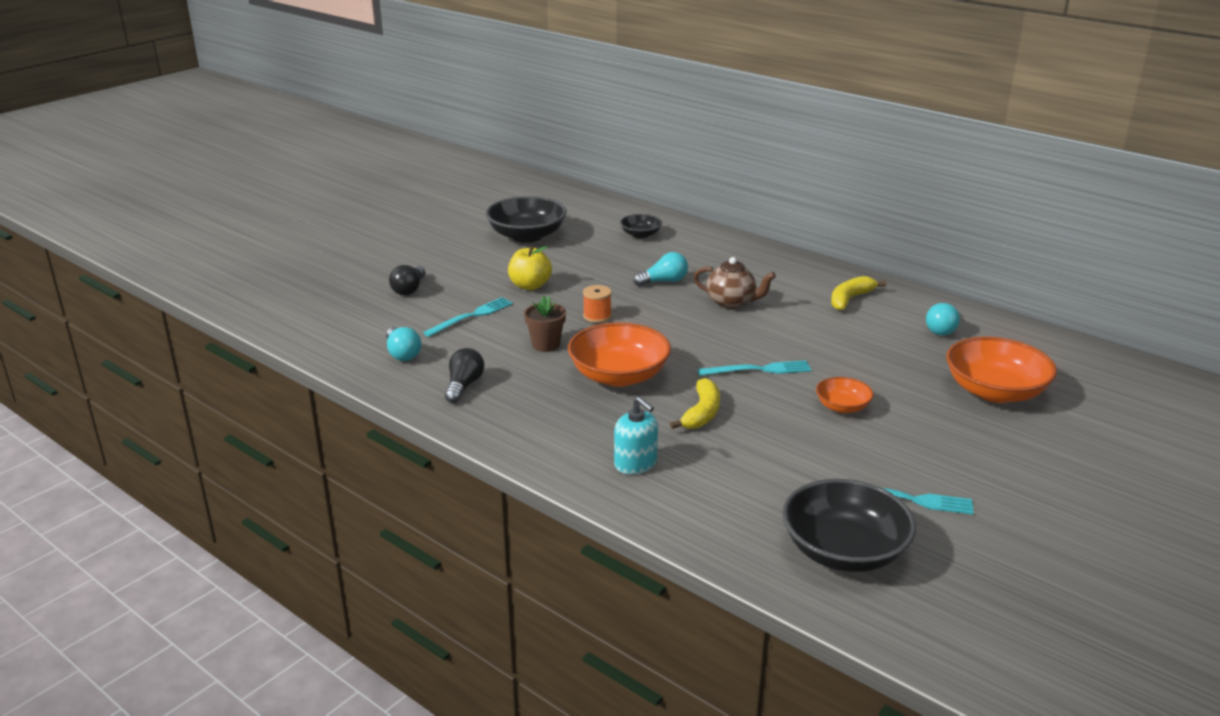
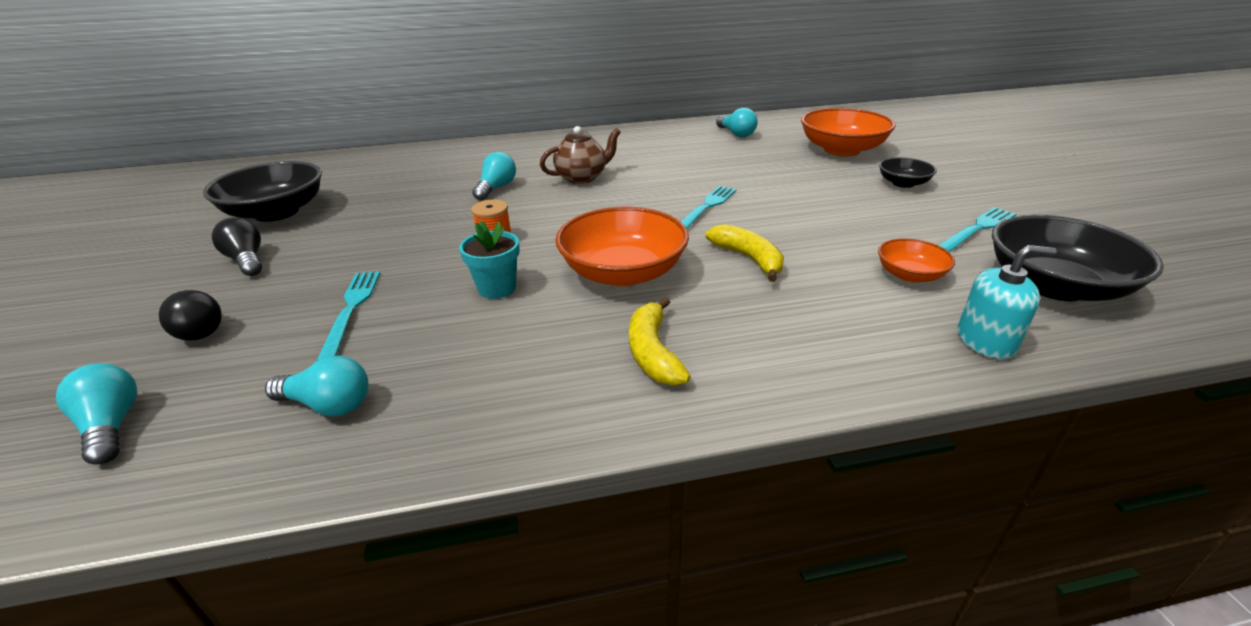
camera: 50 degrees left, 5 degrees up
(336, 316) = (112, 426): none -> turquoise light bulb
(464, 386) = (490, 385): black light bulb -> black light bulb (247, 260)
(530, 286) = (368, 249): yellow apple -> none
(546, 345) = (497, 288): brown flower pot -> turquoise flower pot
(635, 463) = (809, 332): turquoise soap dispenser -> turquoise soap dispenser (985, 341)
(640, 235) = (402, 167): black bowl -> black bowl (903, 183)
(842, 407) = (807, 200): orange bowl -> orange bowl (910, 275)
(850, 299) = (651, 142): yellow banana -> yellow banana (653, 353)

